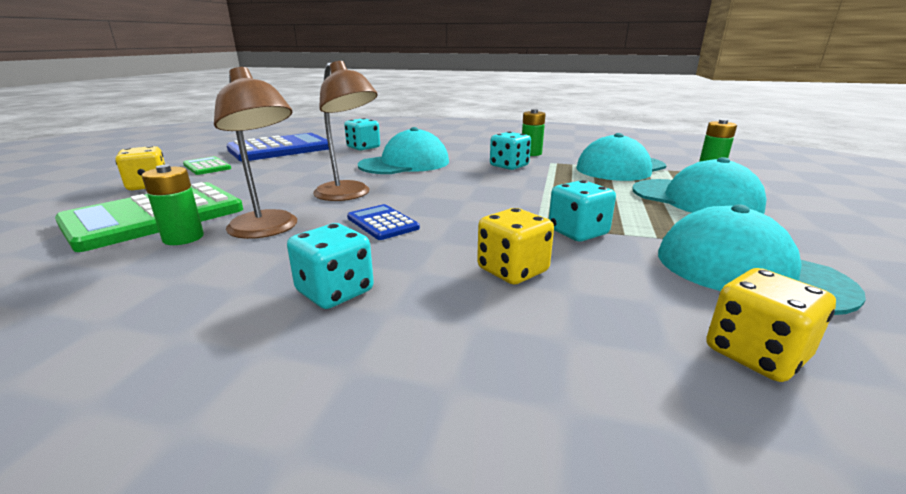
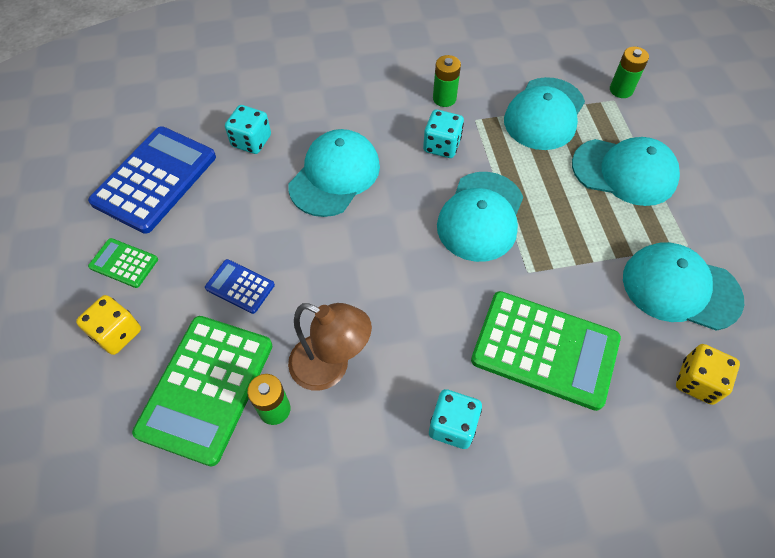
camera: 25 degrees left, 35 degrees up
(348, 195) = (340, 275): brown lamp -> none
(382, 223) = (411, 317): blue calculator -> blue calculator (240, 286)
(512, 270) = (545, 349): yellow dice -> green calculator
(513, 194) = (480, 216): none -> turquoise cap
(578, 232) = (562, 273): turquoise dice -> none

